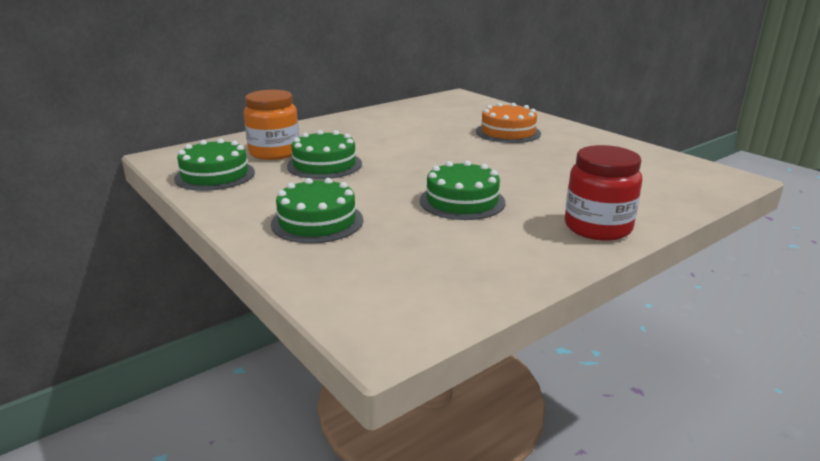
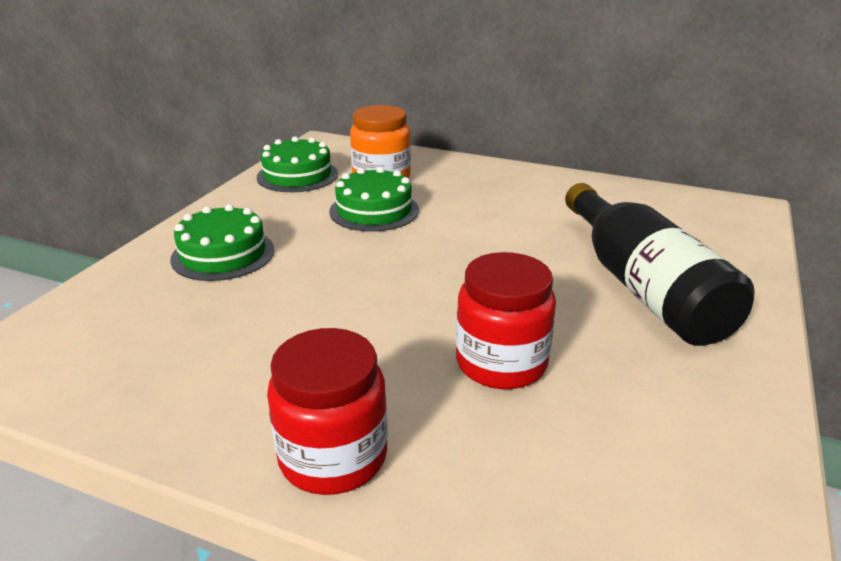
camera: 60 degrees right, 5 degrees up
(462, 201) = (341, 320): green cake -> none
(508, 132) = (643, 287): orange cake -> black bottle
(547, 175) = (501, 363): none -> red jar

